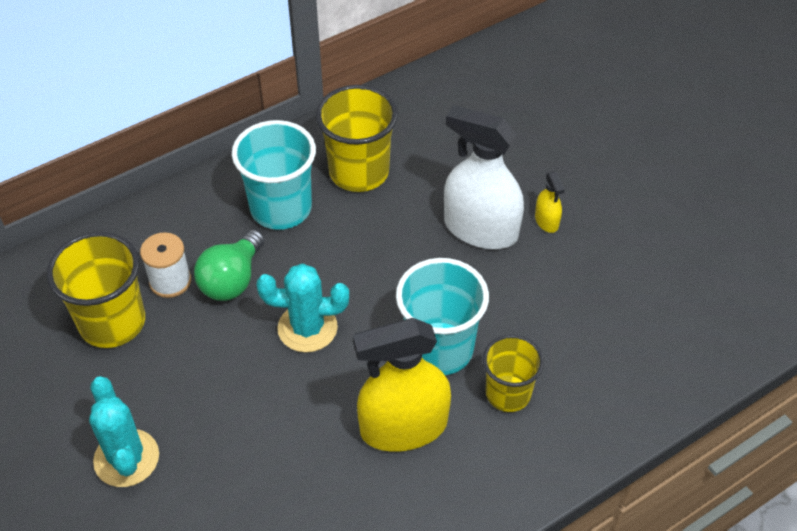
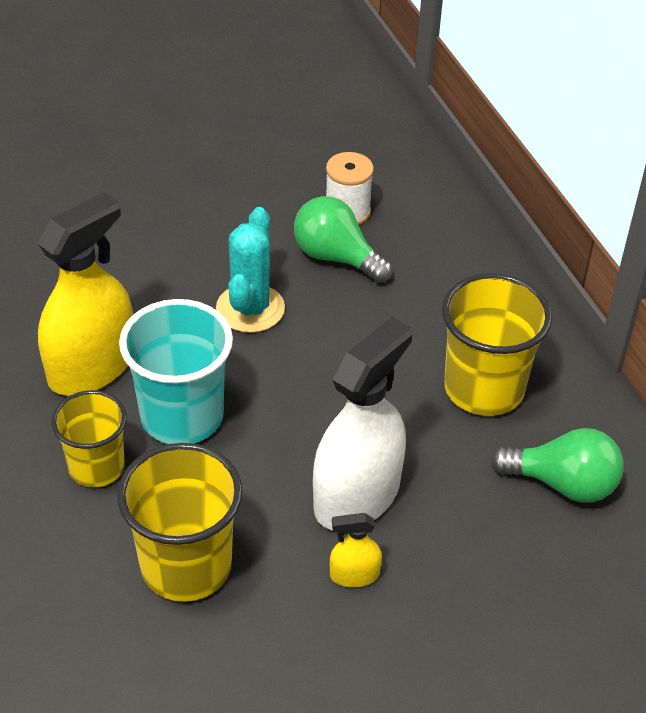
camera: 100 degrees right, 5 degrees down
(112, 322) = (305, 168): yellow cup -> yellow cup (186, 566)
(126, 458) = (142, 169): turquoise cactus -> none
(281, 208) = (435, 308): turquoise cup -> none
(403, 427) = (91, 367): yellow spray bottle -> yellow spray bottle turned 45 degrees clockwise
(434, 125) = (563, 484): none -> green light bulb

